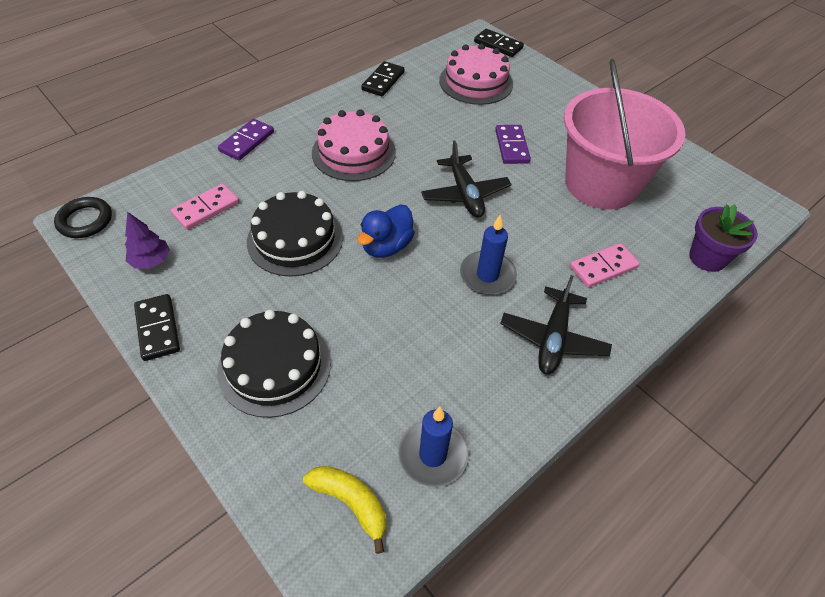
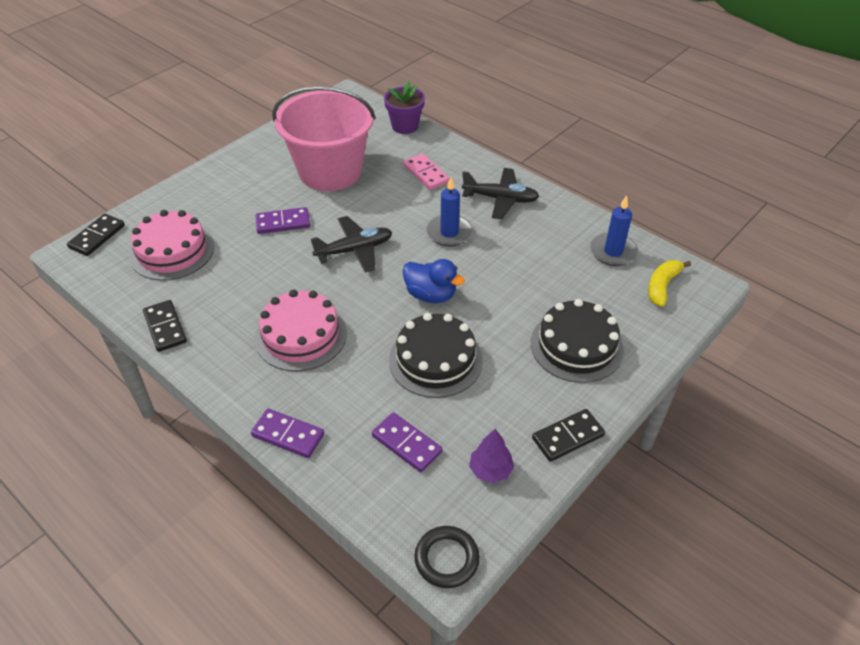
camera: 95 degrees left, 5 degrees down
(206, 209) = (407, 444): pink domino -> purple domino
(383, 81) = (165, 327): black domino -> black domino turned 45 degrees clockwise

